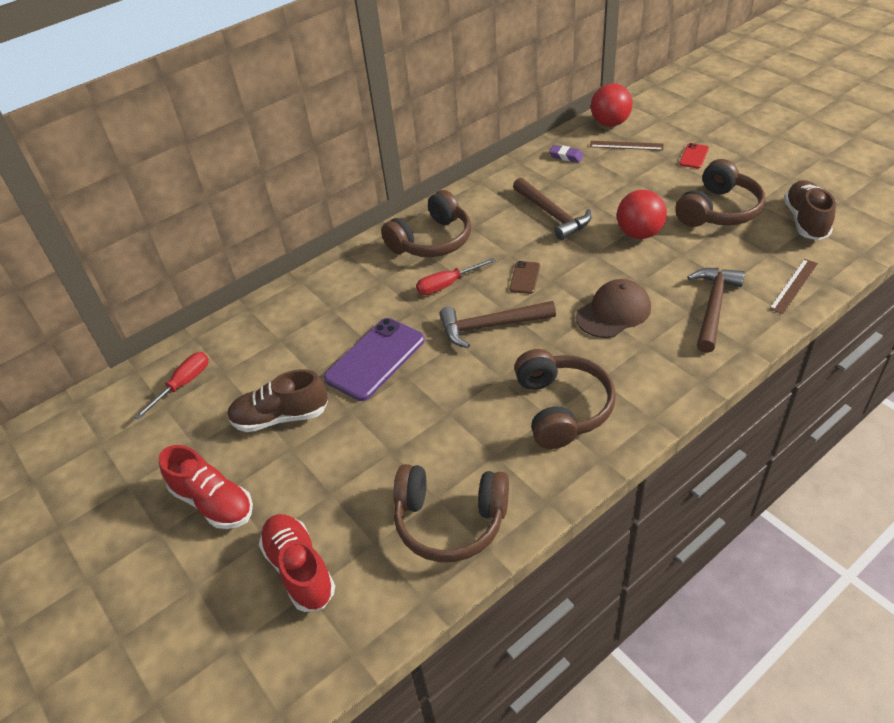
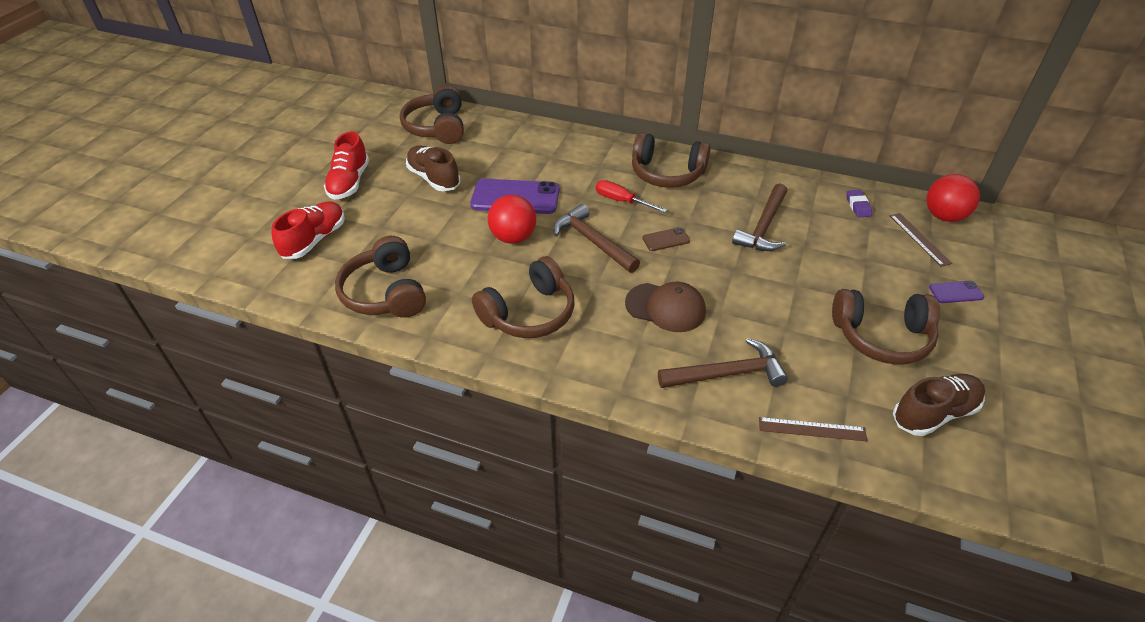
camera: 55 degrees right, 0 degrees up
(183, 384) = (437, 127): red screwdriver -> brown headphones
(639, 234) = (789, 290): red ball -> red ball (513, 237)
(694, 156) = (955, 292): red phone -> purple phone

